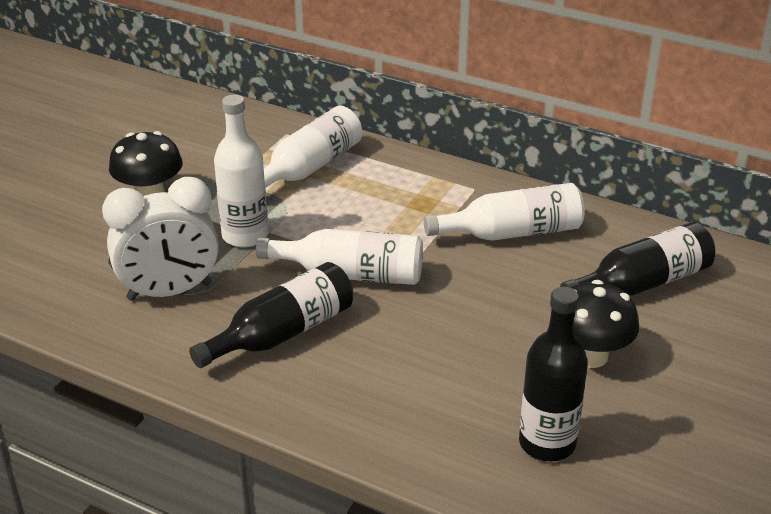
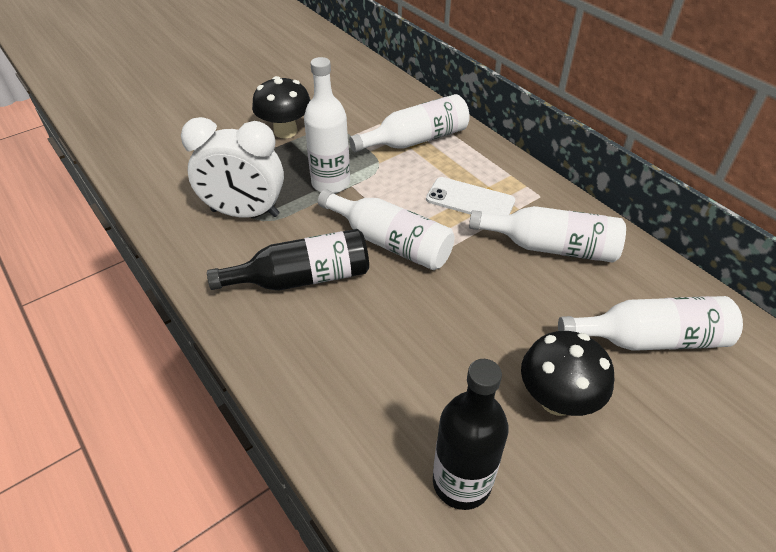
camera: 25 degrees right, 10 degrees up
(407, 212) = (470, 200): none -> white phone
(642, 283) = (650, 339): black bottle -> white bottle

